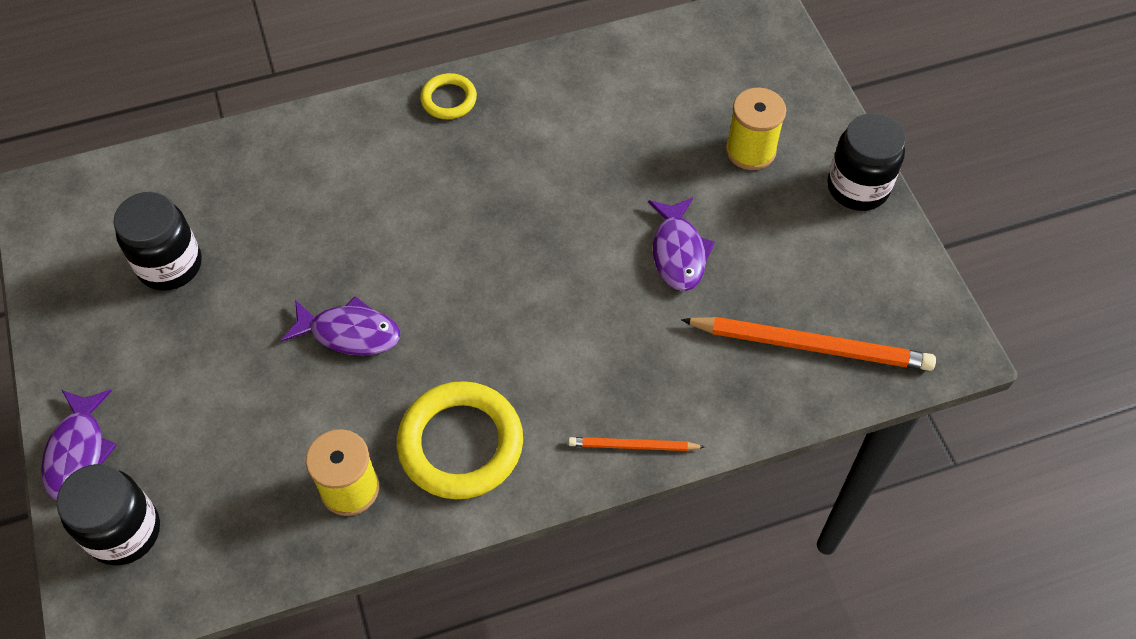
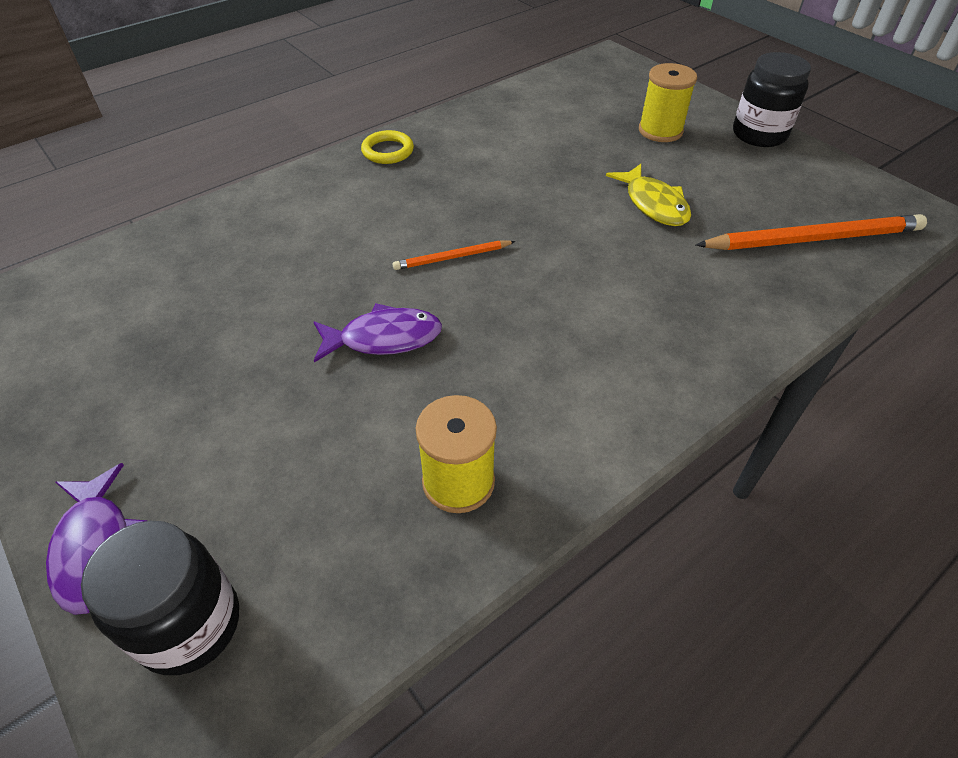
camera: 20 degrees left, 10 degrees down
(170, 265) = (158, 331): black jar -> none
(460, 444) = (555, 402): yellow ring -> none
(633, 446) = (724, 354): orange pencil -> orange pencil (452, 257)
(678, 252) = (653, 204): purple fish -> yellow fish

